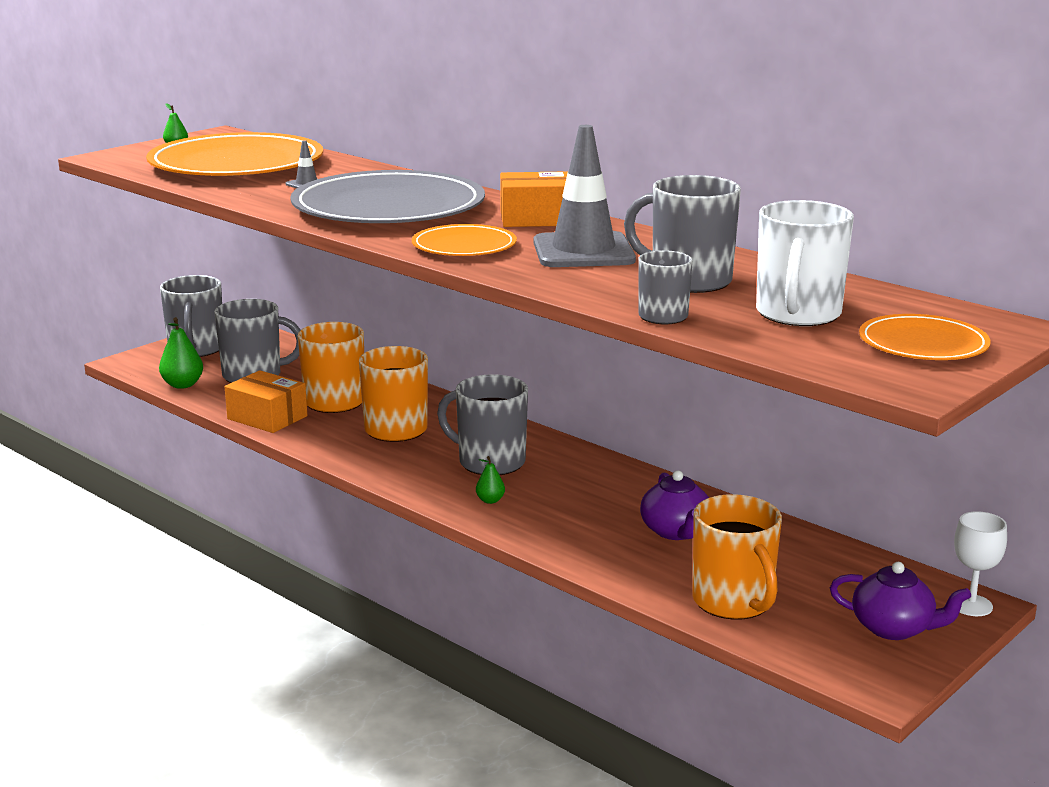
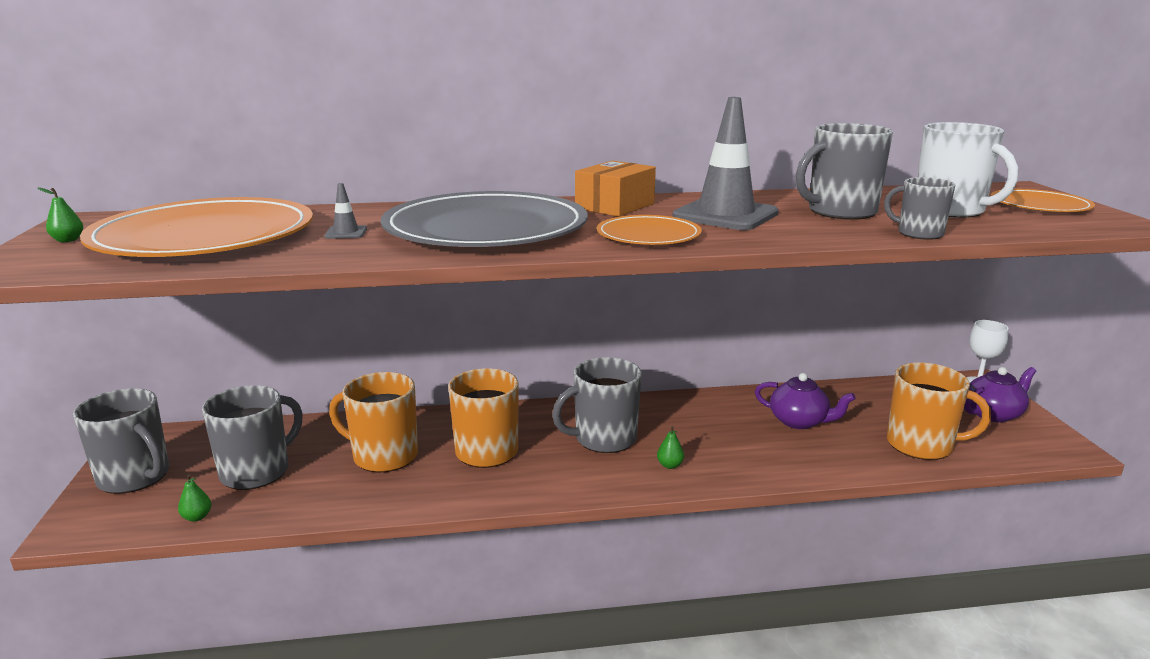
camera: 50 degrees left, 0 degrees up
(182, 385) = (197, 517): green pear -> green pear, size x0.57
(267, 417) = (356, 500): orange box -> none

